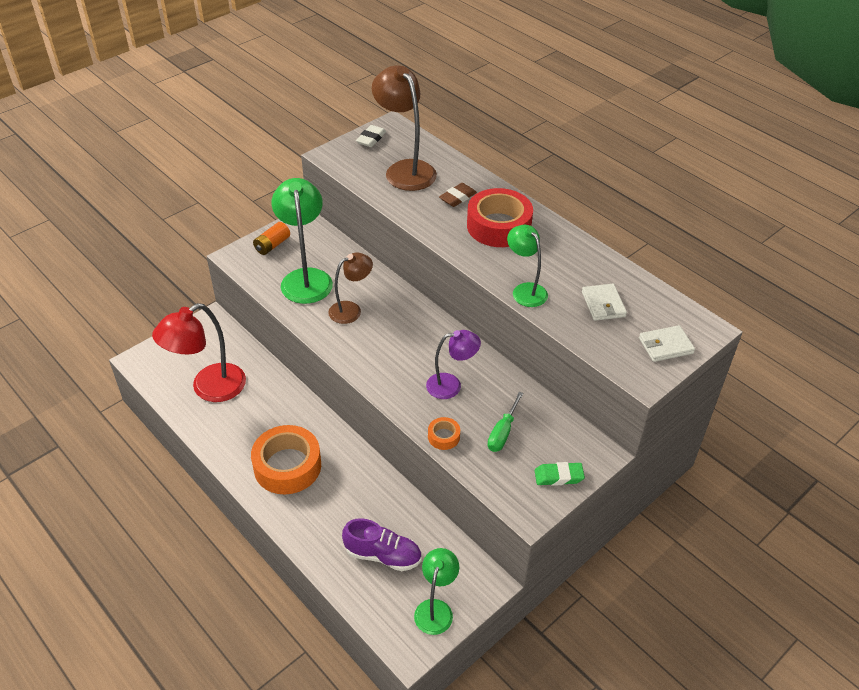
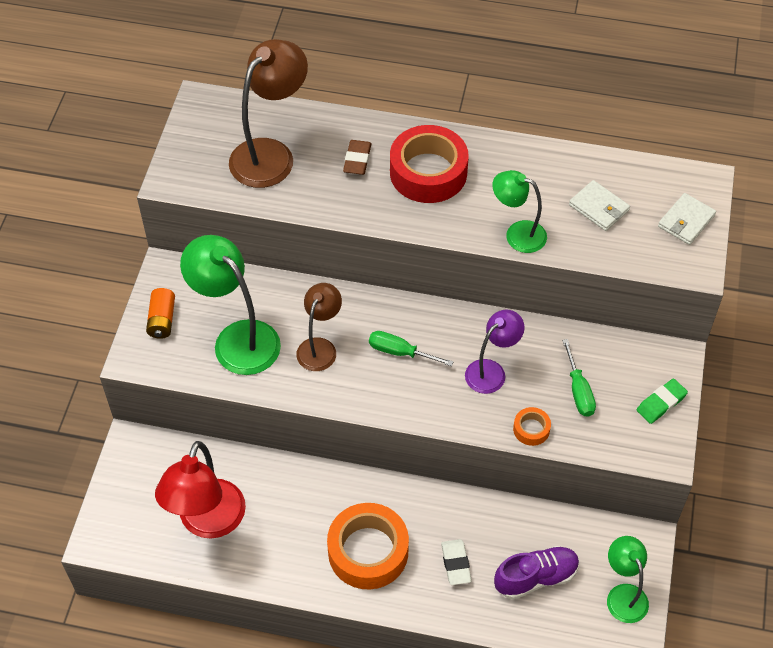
camera: 35 degrees left, 10 degrees up
(371, 139) = (196, 133): white eraser -> white eraser (455, 564)
(400, 340) = (400, 352): none -> green screwdriver
(405, 169) = (270, 154): brown lamp -> brown lamp turned 105 degrees clockwise

